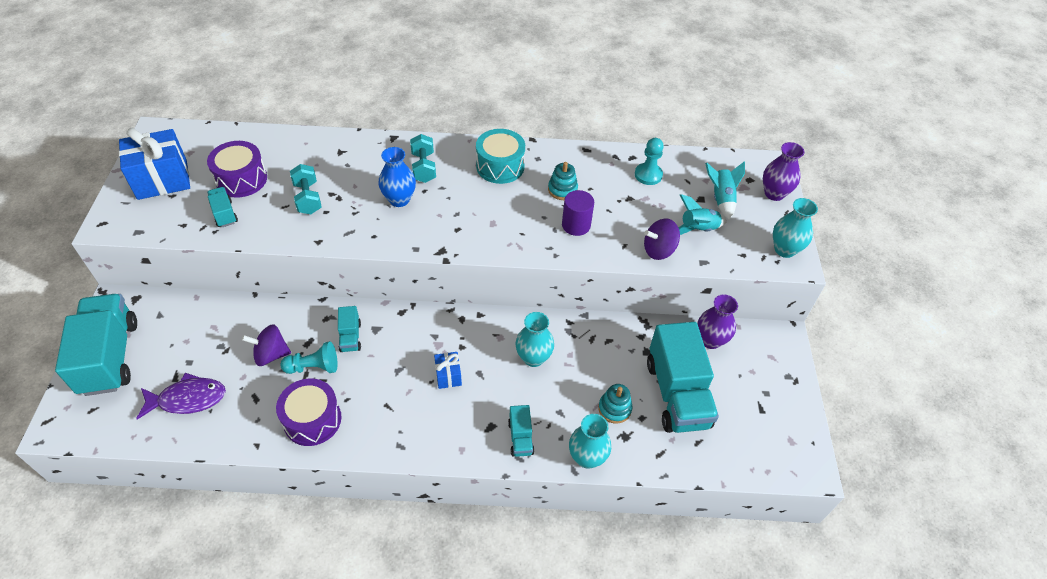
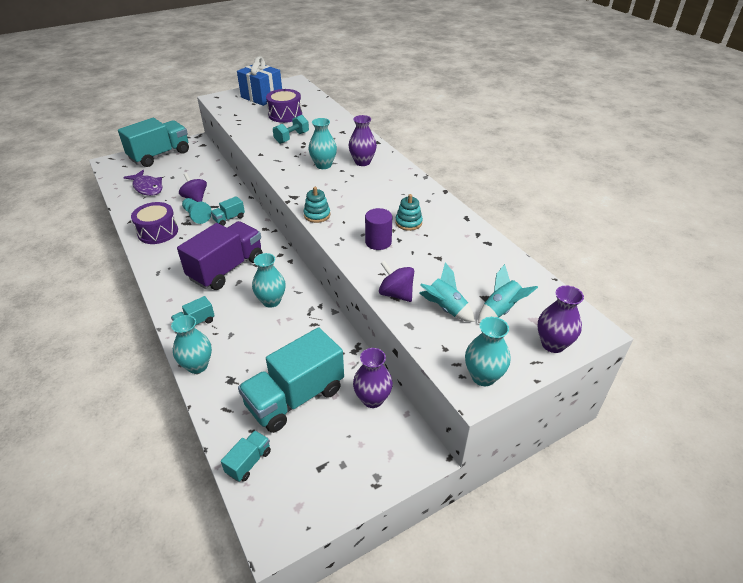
camera: 60 degrees right, 10 degrees down
(224, 214) = (254, 121): turquoise truck -> turquoise truck (249, 462)
(399, 199) = (323, 165): blue vase -> turquoise vase
(424, 167) = (362, 162): turquoise dumbbell -> purple vase
(448, 376) = (226, 269): blue gift -> purple truck
(500, 166) = (399, 188): turquoise drum -> none
(614, 408) = (254, 363): turquoise stacking toy -> turquoise stacking toy (317, 215)
(648, 175) = (478, 258): turquoise pawn -> none

